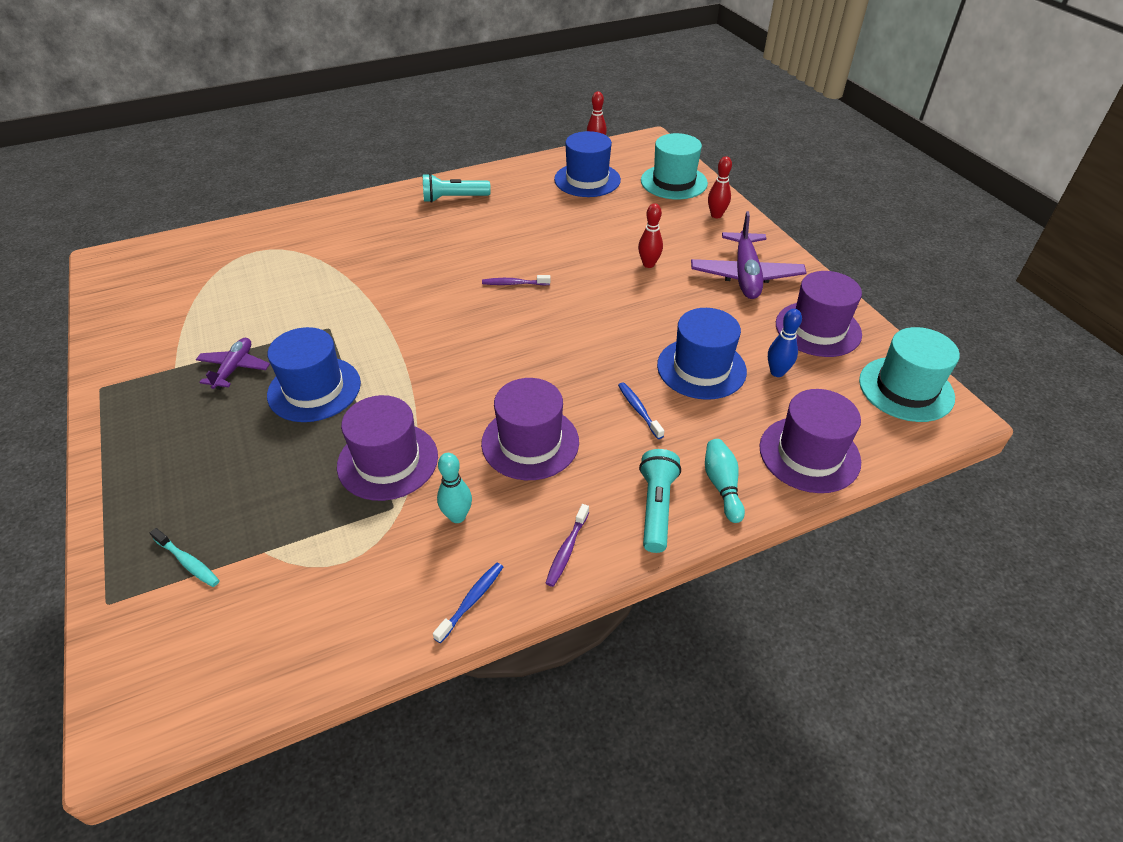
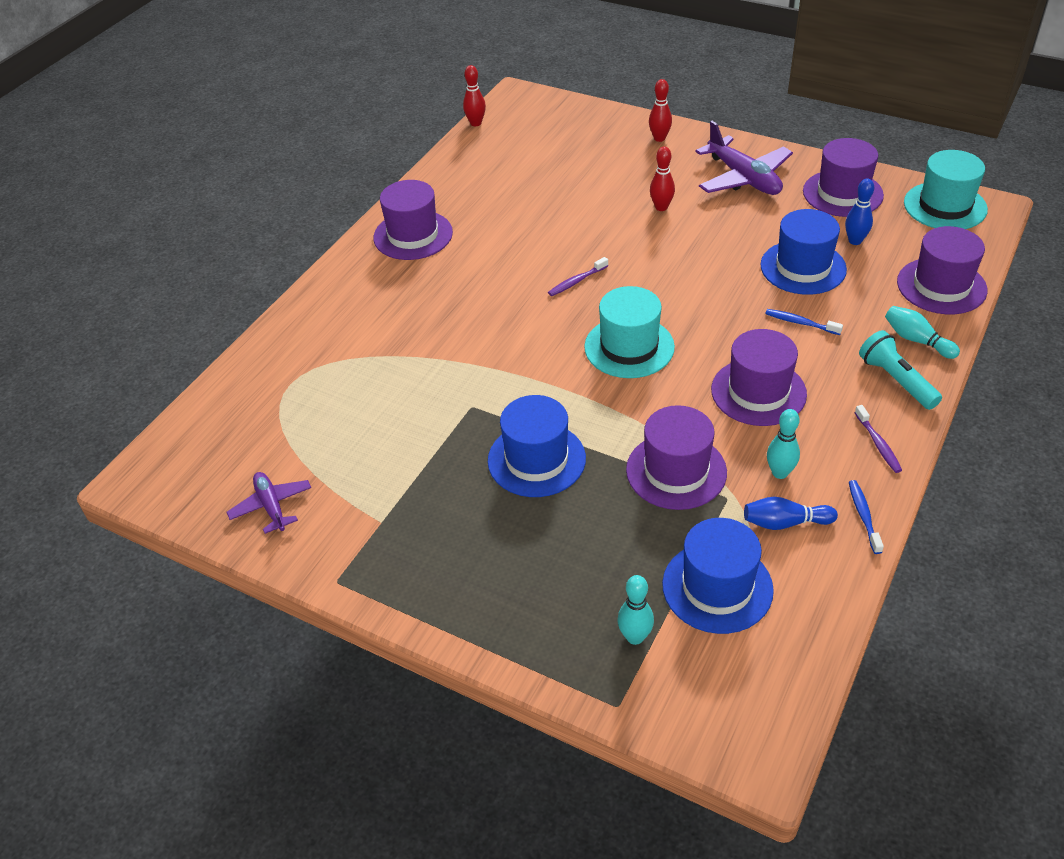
camera: 35 degrees left, 0 degrees up
(188, 562) = (635, 637): turquoise toothbrush -> turquoise bowling pin
(234, 368) = (439, 488): purple plane -> purple plane (271, 506)
(405, 558) = (785, 522): none -> blue bowling pin
(454, 198) = (413, 235): turquoise flashlight -> purple hat
(587, 180) = (511, 158): blue hat -> blue hat (717, 587)
(673, 182) = (587, 125): turquoise hat -> turquoise hat (629, 347)

